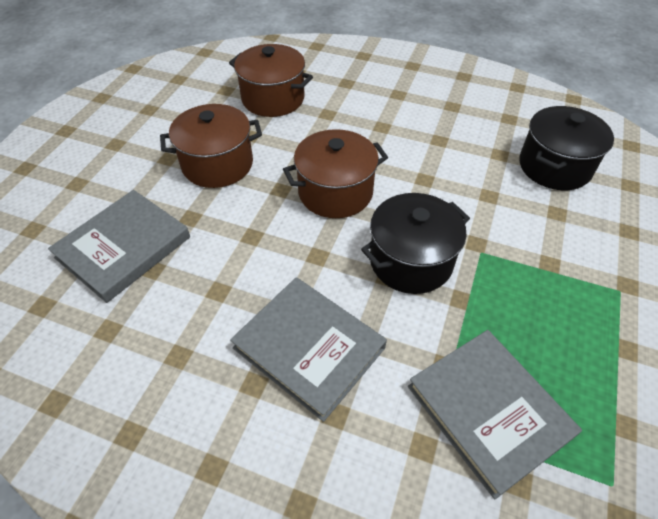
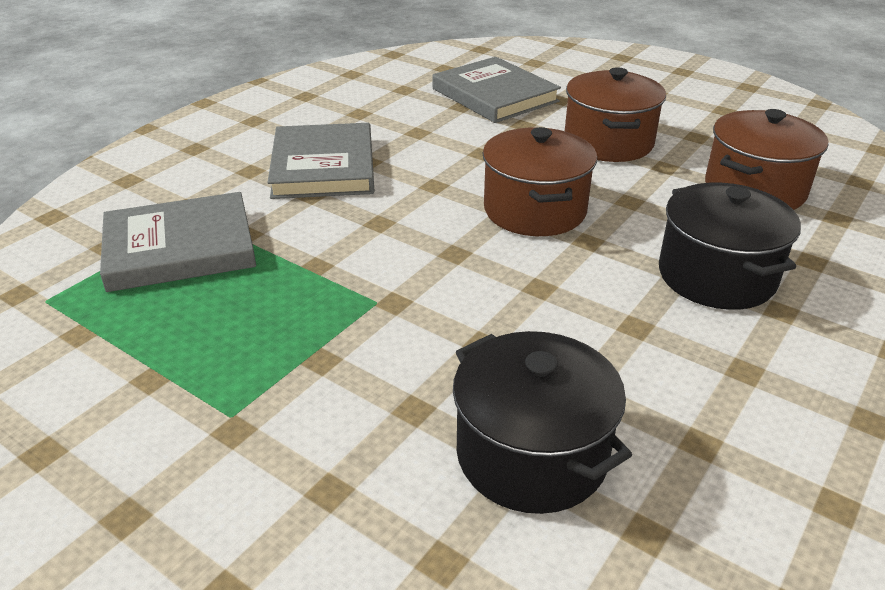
camera: 105 degrees right, 15 degrees down
(309, 348) = (323, 167): grey book -> grey book turned 60 degrees counterclockwise
(411, 261) = (393, 243): black pot -> black pot (716, 276)

